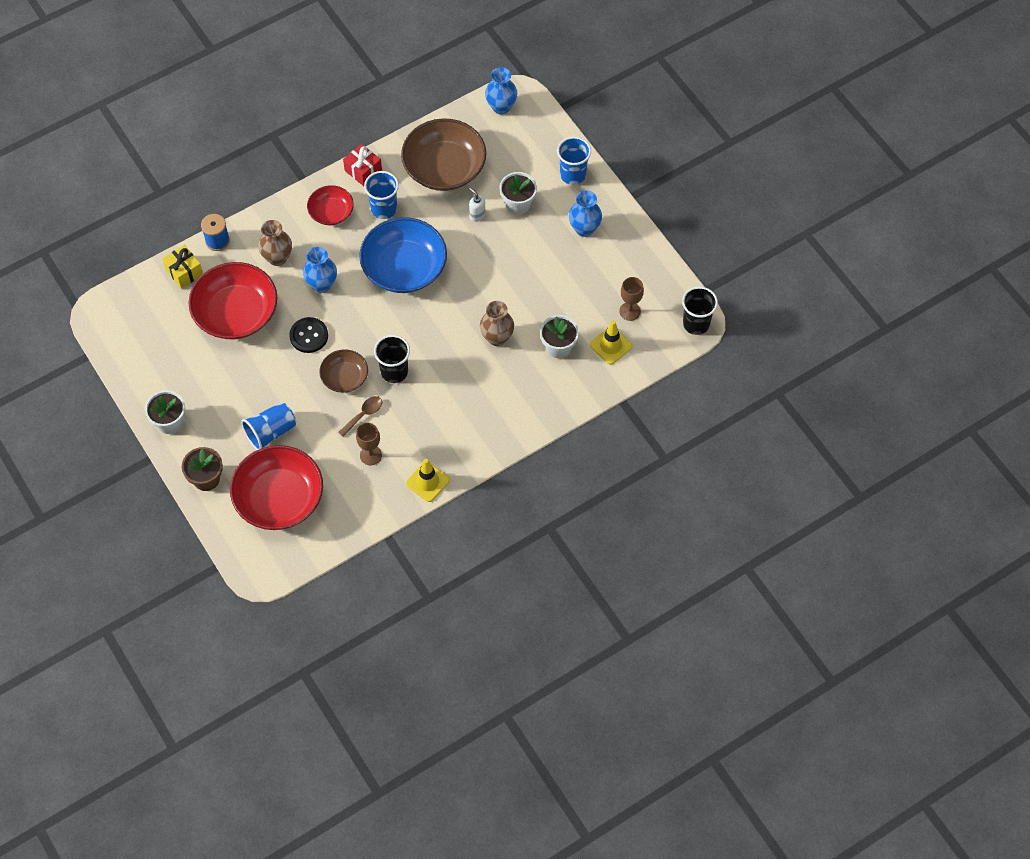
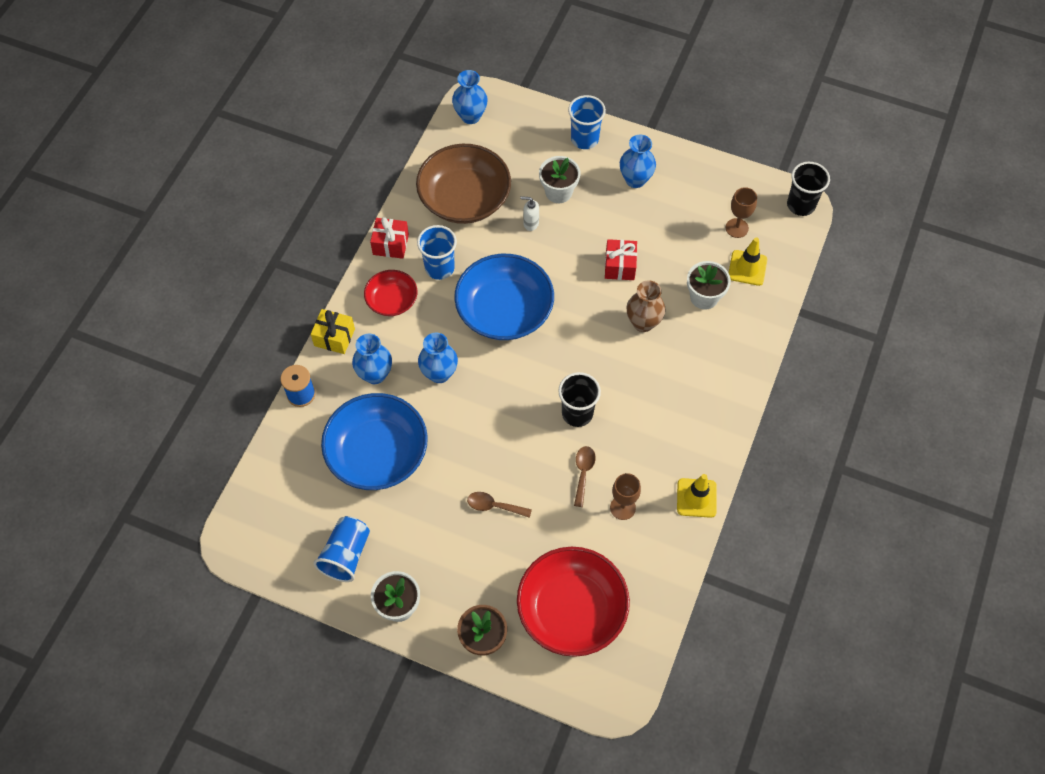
camera: 35 degrees left, 0 degrees up
(184, 272) = (292, 445): yellow gift -> yellow gift (334, 337)
(236, 313) = (377, 453): red bowl -> blue bowl
(271, 432) = (508, 549): blue cup -> blue cup (346, 555)
(277, 258) = (375, 374): brown vase -> blue vase
(284, 398) = (494, 506): none -> brown spoon
(309, 336) = (467, 430): black button -> none
(344, 377) = (535, 448): brown bowl -> none
(516, 286) = (619, 266): none -> red gift

